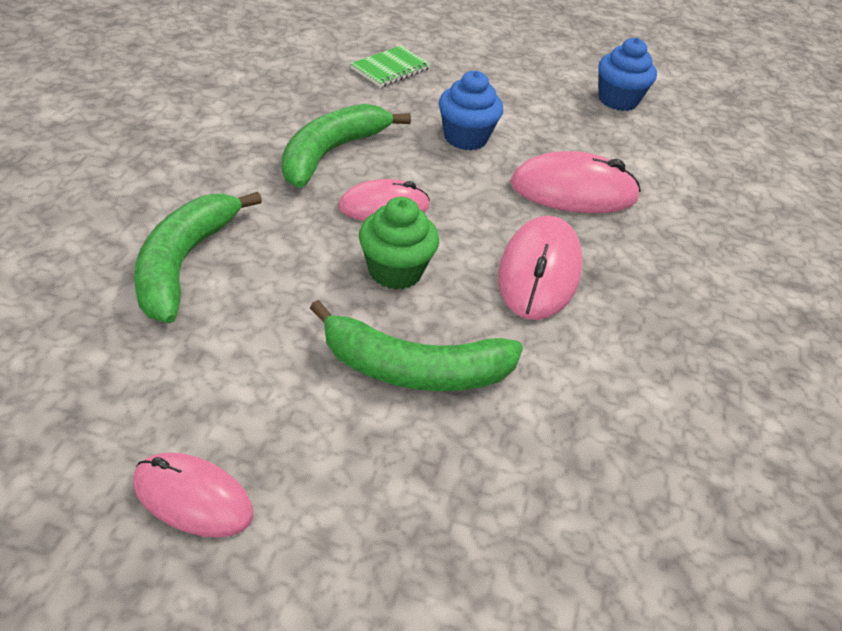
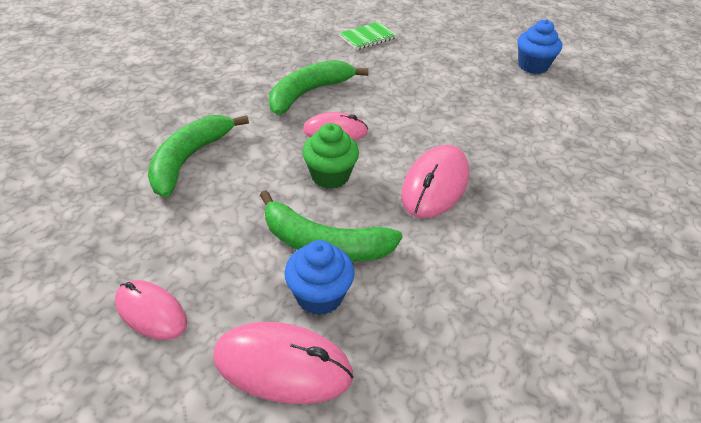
camera: 15 degrees right, 0 degrees up
(465, 138) = (408, 87): blue cupcake -> blue cupcake (319, 296)
(573, 191) = (478, 129): pink mouse -> pink mouse (282, 366)

